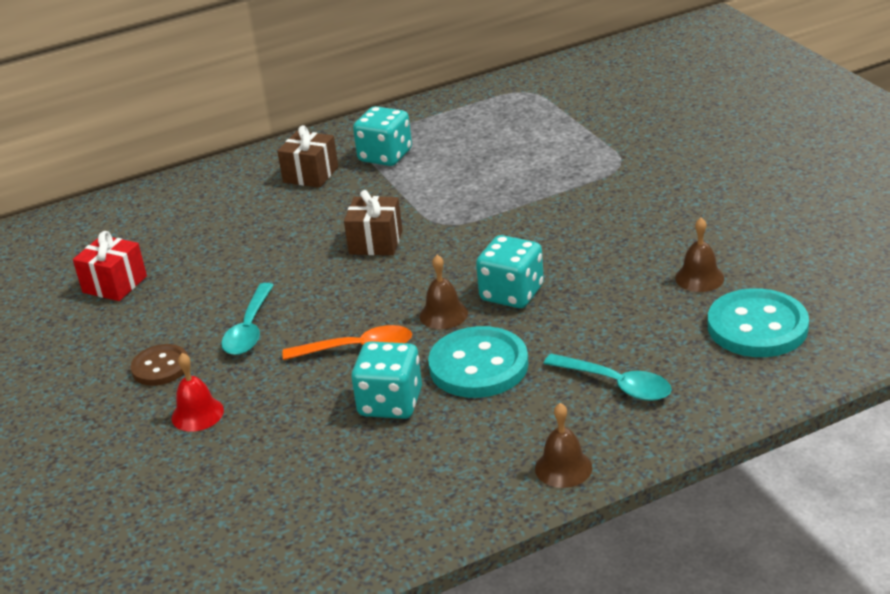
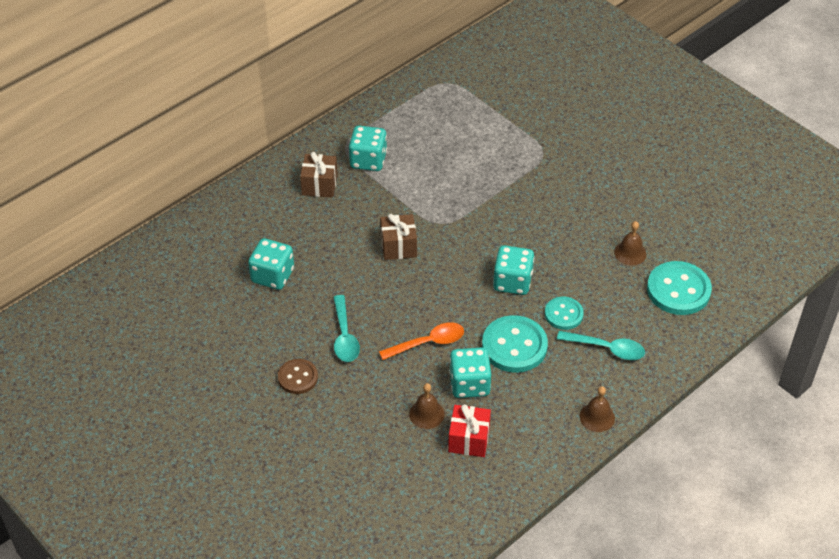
camera: 20 degrees left, 15 degrees up
(114, 284) = (223, 308): red gift -> red gift (469, 439)
(197, 257) = (272, 276): none -> turquoise dice
(197, 414) = (344, 412): red bell -> none
(443, 314) = (473, 306): brown bell -> brown bell (426, 414)
(569, 337) = (563, 314): none -> turquoise button

